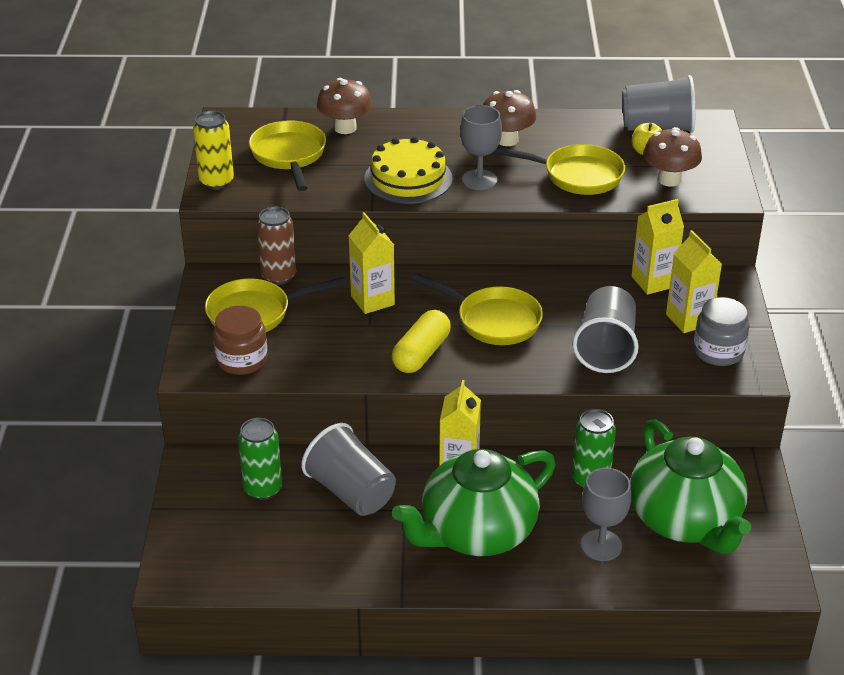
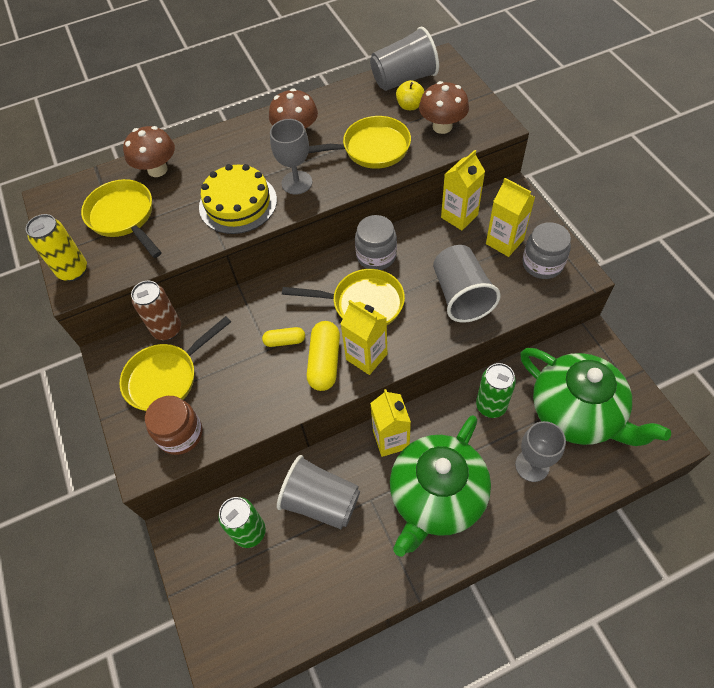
camera: 20 degrees left, 20 degrees up
(372, 300) = (257, 323): yellow carton -> yellow carton (366, 357)
(391, 324) = (285, 341): none -> yellow capsule
(536, 286) = (376, 256): none -> grey jar

